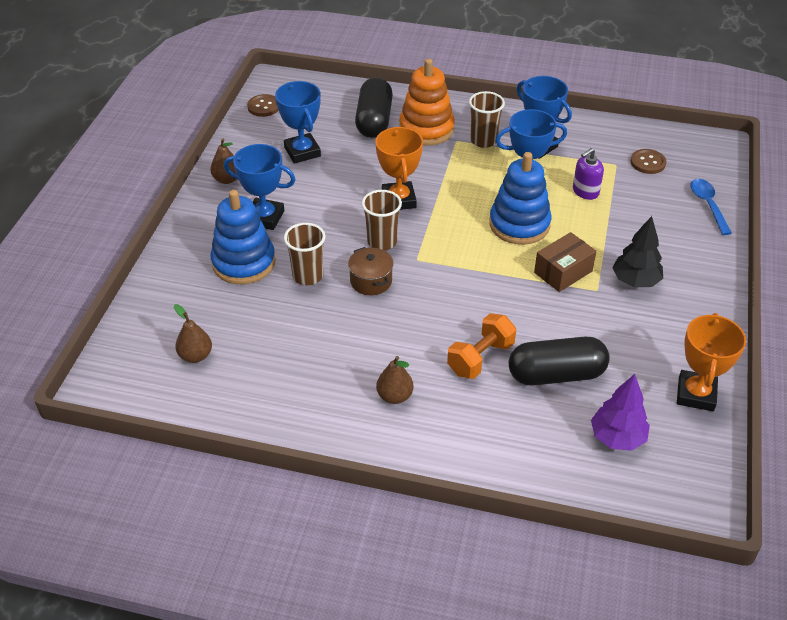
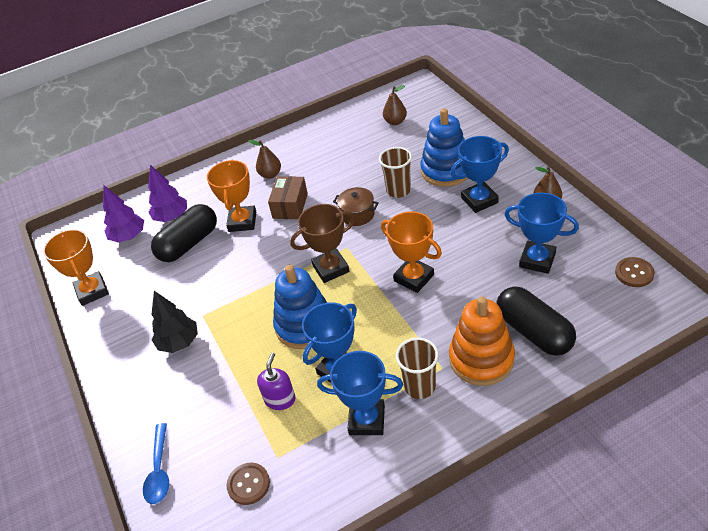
camera: 145 degrees right, 0 degrees up
(382, 242) = (383, 241): brown cup -> none
(450, 251) = (331, 268): none -> brown trophy
(480, 358) = (242, 222): orange dumbbell -> orange trophy
(550, 426) = (171, 217): none -> purple tree
(563, 272) = (238, 311): brown box -> brown box (290, 206)
(708, 205) = (159, 470): blue spoon -> blue spoon turned 45 degrees clockwise

